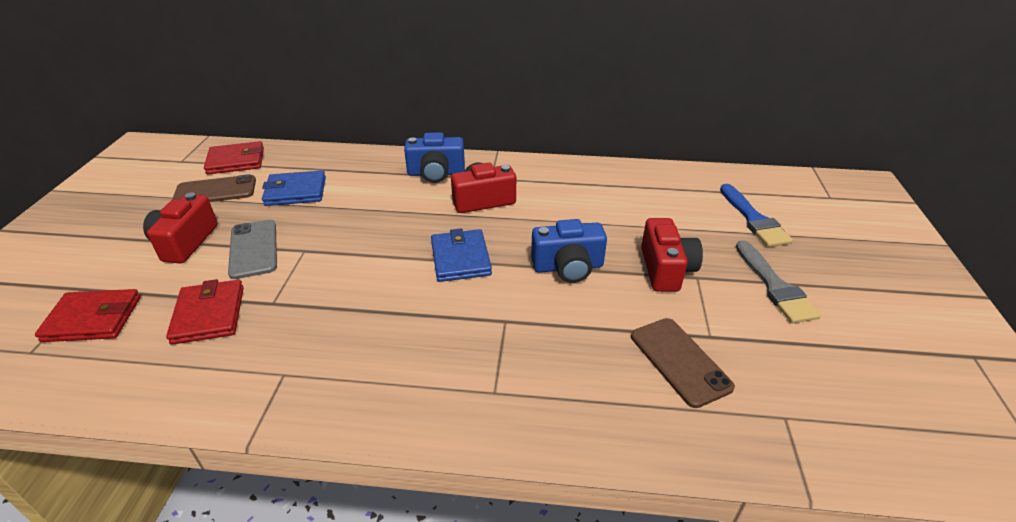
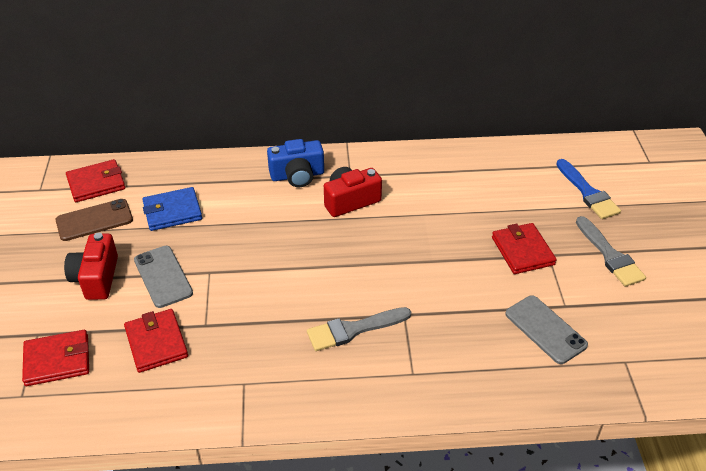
camera: 10 degrees left, 5 degrees up
(438, 330) = (353, 329): none -> grey brush
(460, 258) = (349, 262): blue wallet -> none
(568, 267) = (442, 259): blue camera -> none
(666, 269) = (522, 251): red camera -> red wallet
(680, 361) = (545, 329): brown phone -> grey phone

